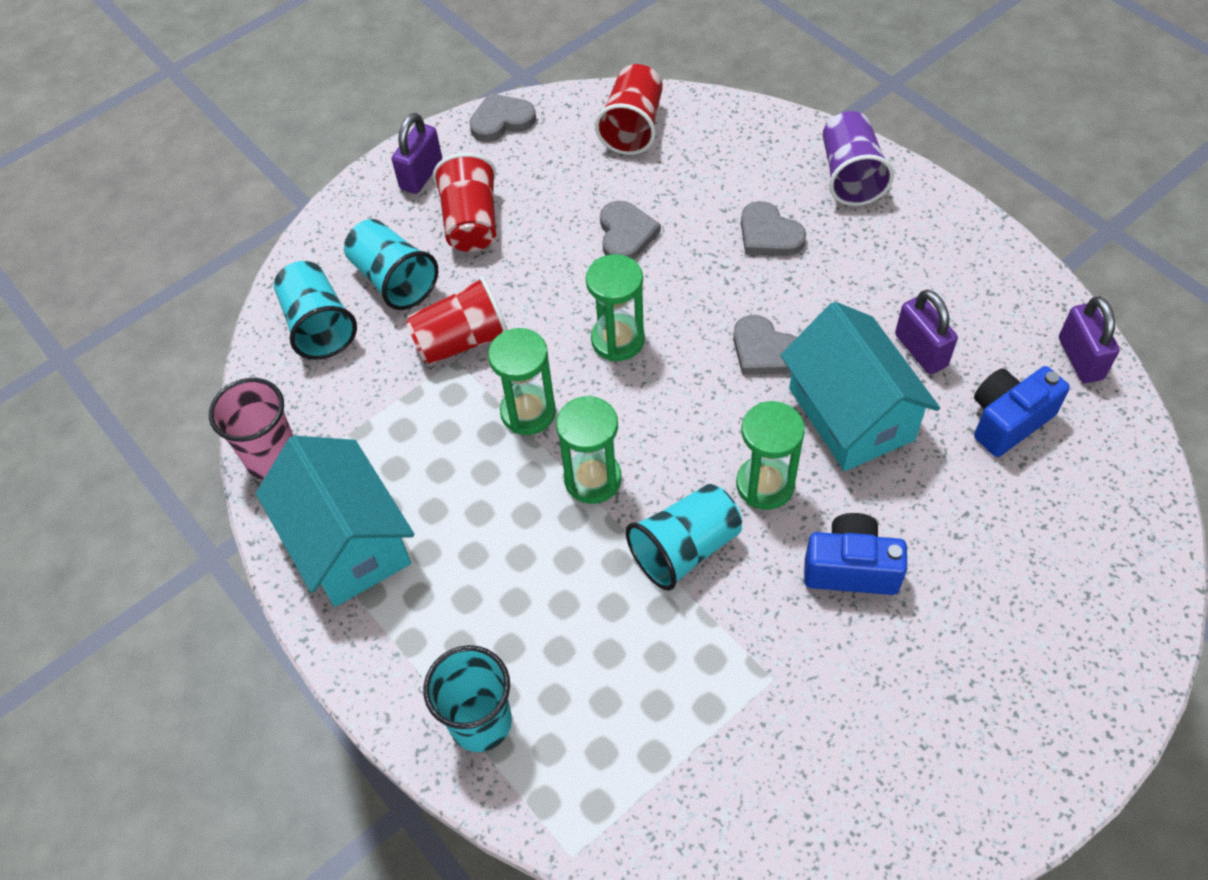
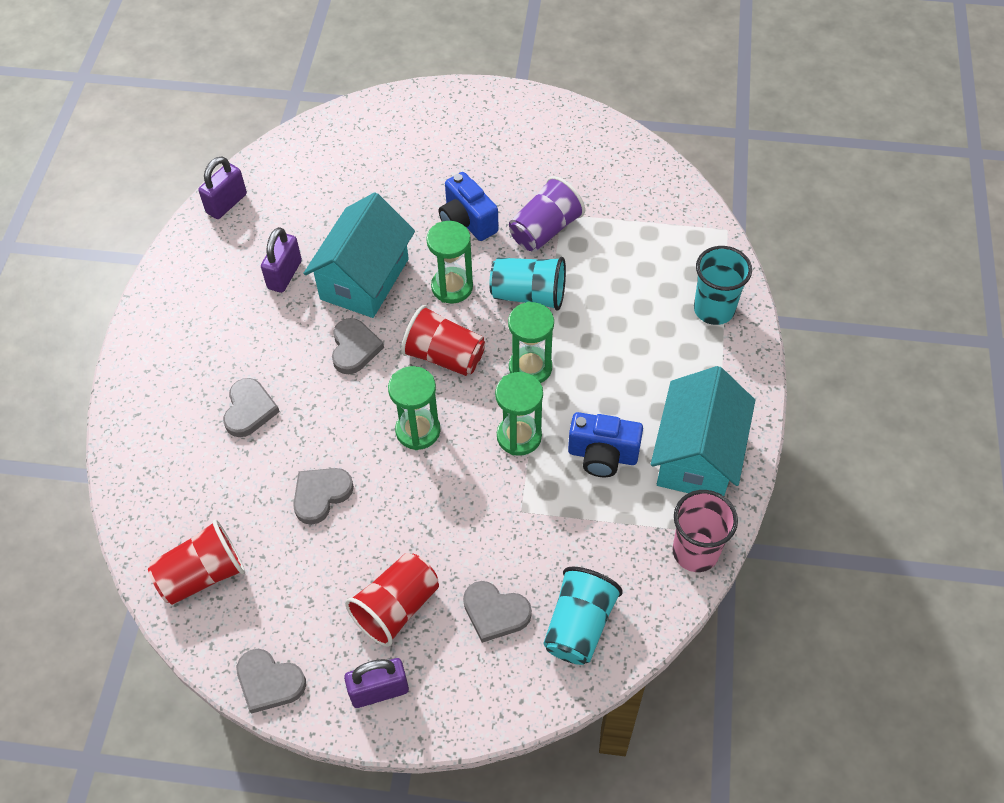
camera: 135 degrees left, 0 degrees up
(394, 280) = (495, 612): turquoise cup -> grey heart
(462, 341) = (503, 520): red cup -> red cup (444, 356)
(850, 176) = (150, 399): purple cup -> purple cup (545, 230)
(1008, 420) = (304, 211): blue camera -> blue camera (602, 455)

